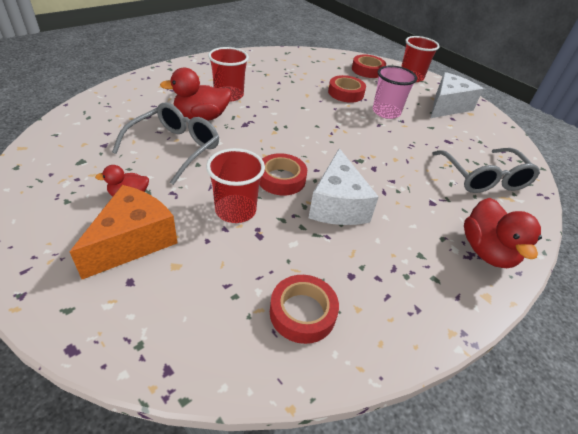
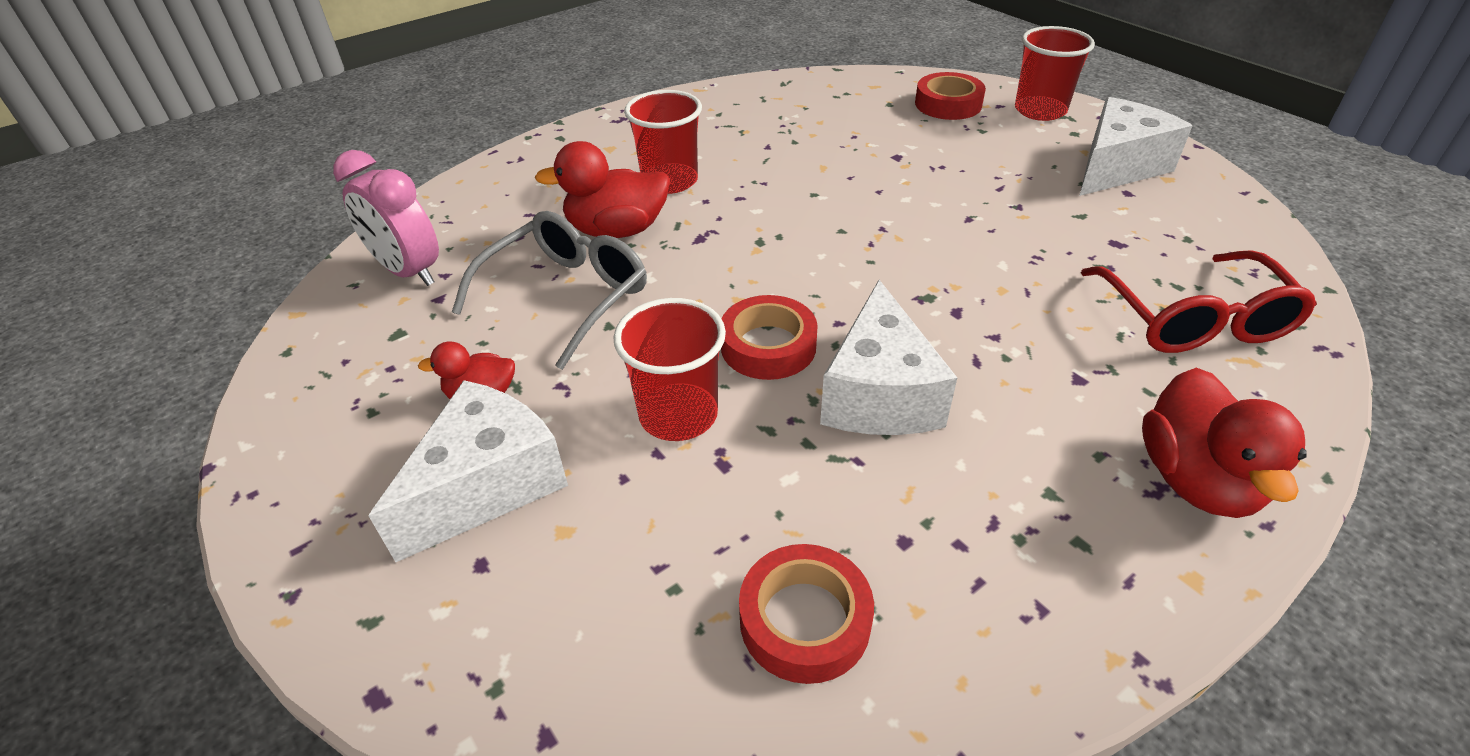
camera: 10 degrees right, 0 degrees up
(86, 130) = (408, 272): none -> pink clock
(133, 241) = (488, 485): orange cheese -> white cheese
(346, 93) = (902, 157): red tape -> none
(386, 112) = (985, 190): pink cup -> none
(483, 178) = (1193, 319): grey glasses -> red glasses

